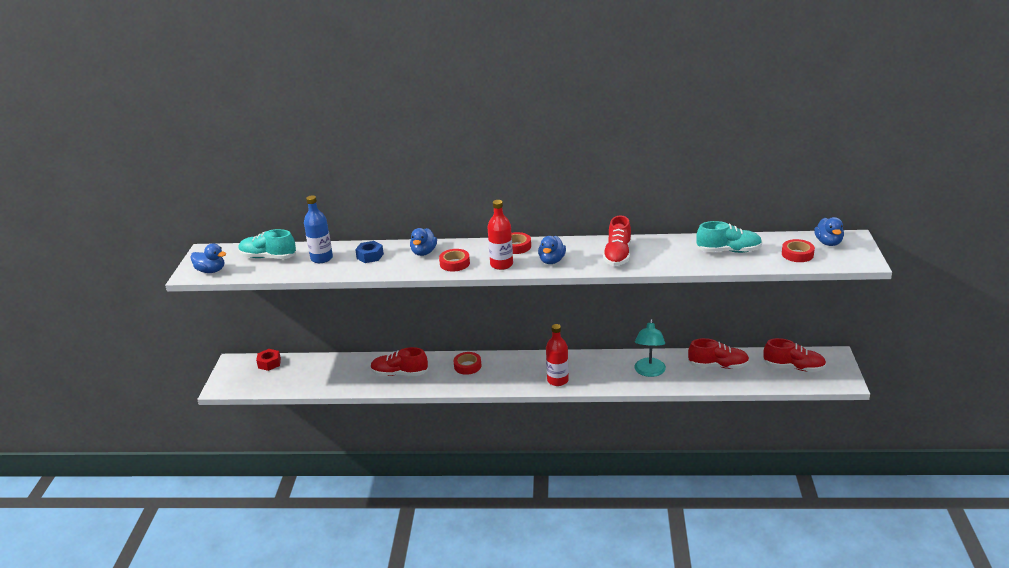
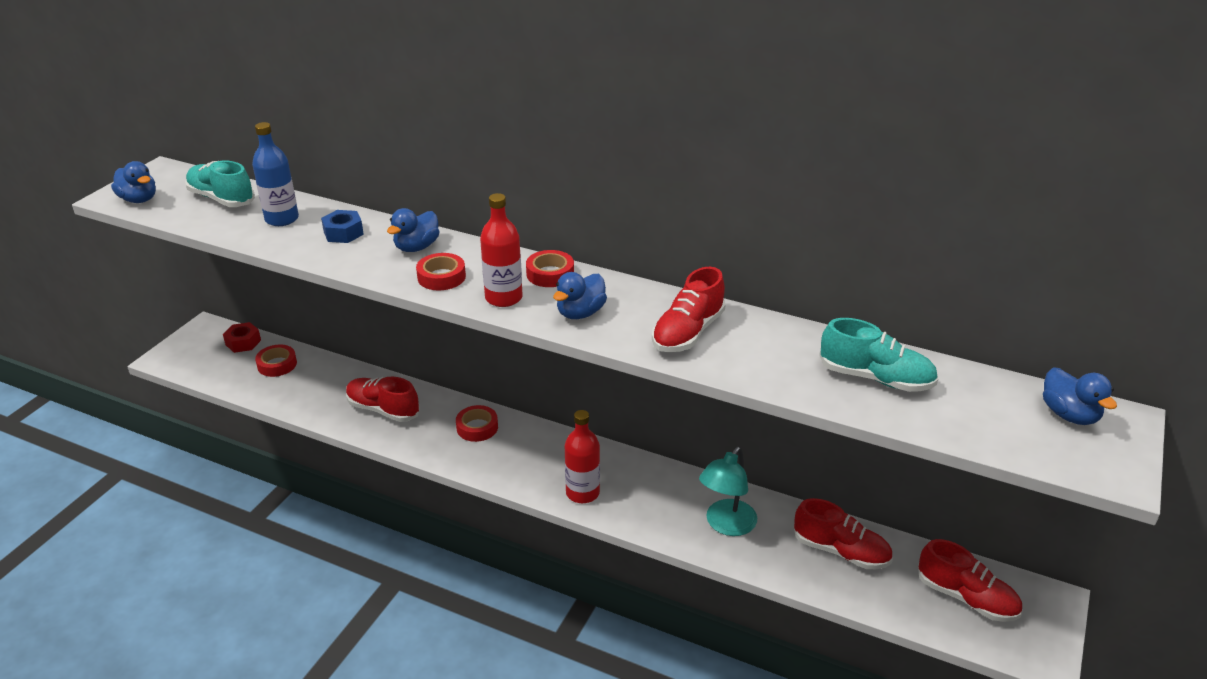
camera: 20 degrees right, 5 degrees up
(797, 254) = (995, 421): red tape -> red tape (277, 364)
(828, 243) = (1069, 415): blue duck -> blue duck turned 45 degrees counterclockwise

